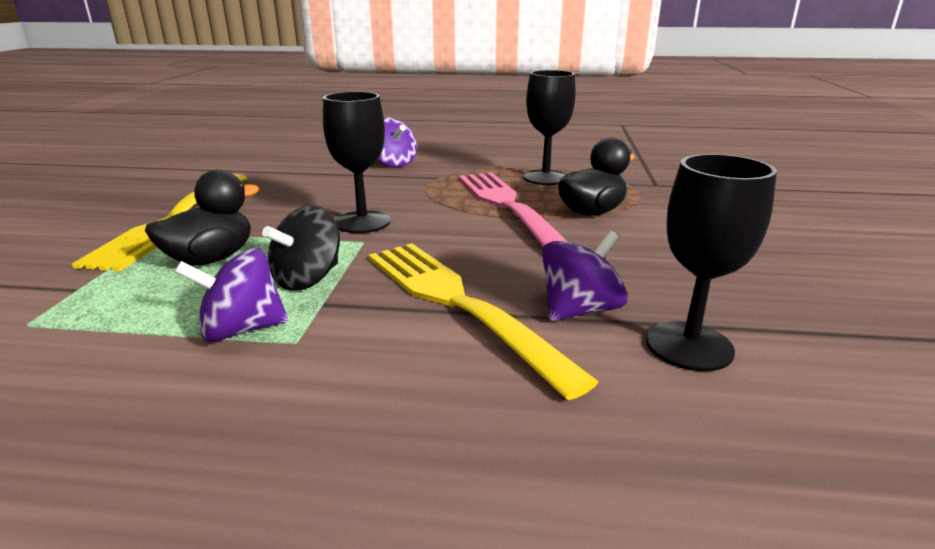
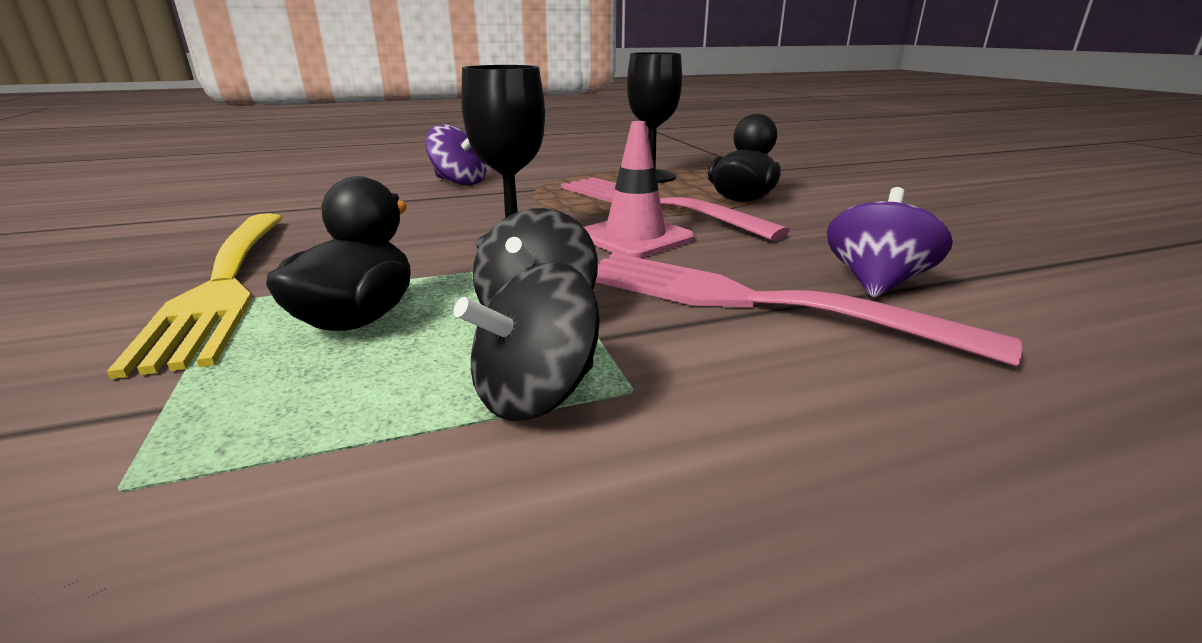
camera: 25 degrees left, 0 degrees up
(242, 329) = (535, 394): purple spinning top -> black spinning top
(451, 233) = (635, 237): none -> pink traffic cone
(459, 304) = (756, 303): yellow fork -> pink fork
(689, 346) = (1013, 293): black goblet -> none

